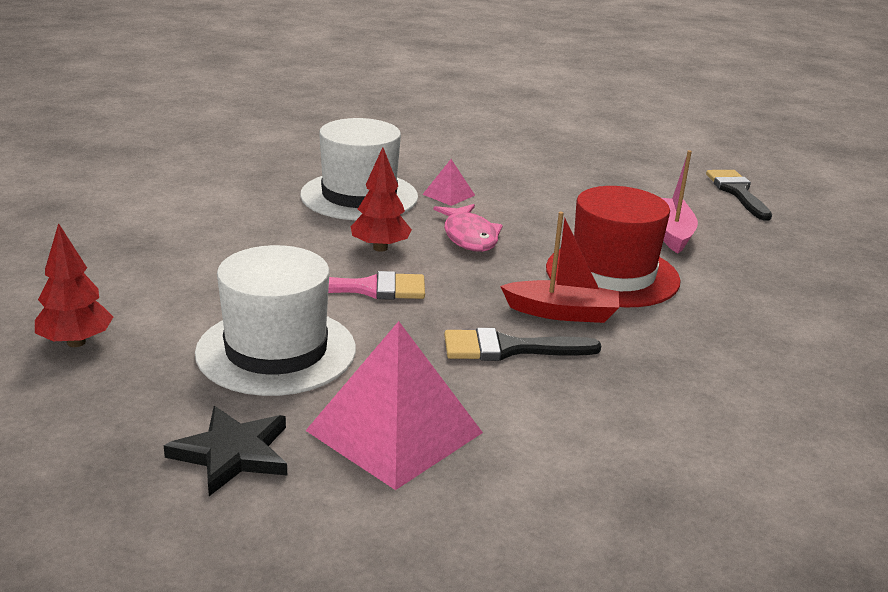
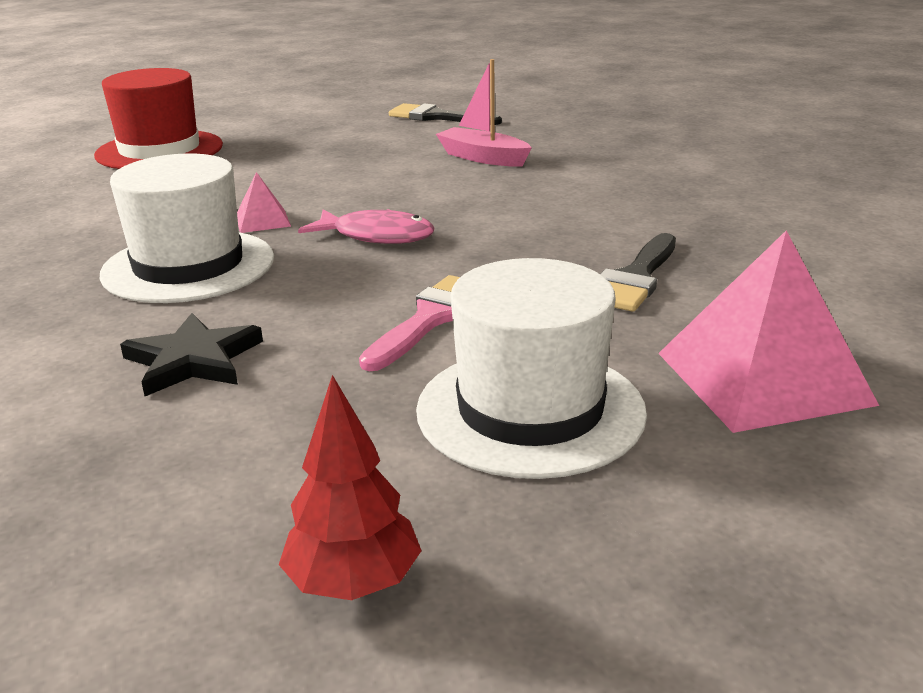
camera: 55 degrees left, 0 degrees up
(232, 453) = (761, 497): black star -> black star (193, 360)
(380, 248) = (341, 287): red tree -> none
(562, 313) = (586, 238): red boat -> none
(612, 274) = (533, 199): red hat -> red hat (159, 150)

